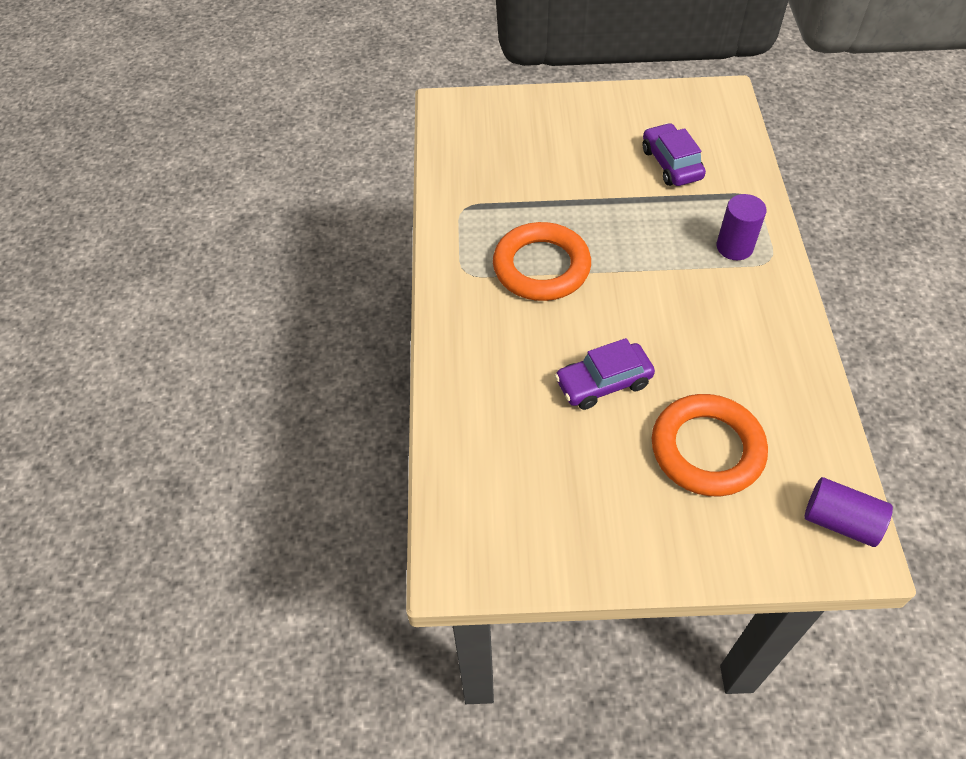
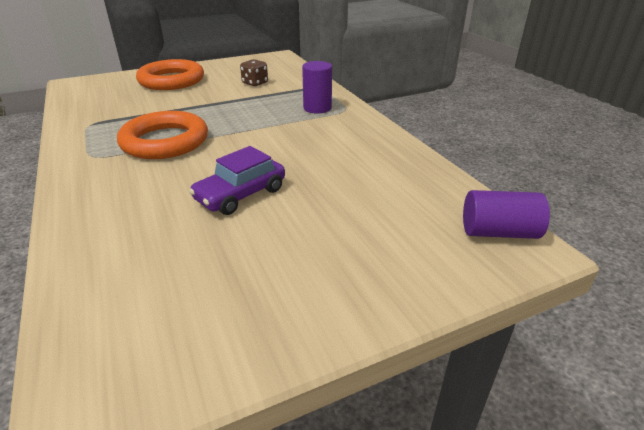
camera: 25 degrees left, 20 degrees down
(671, 164) = (255, 83): purple car -> brown dice
(707, 449) = (355, 214): orange ring -> orange ring (171, 80)

